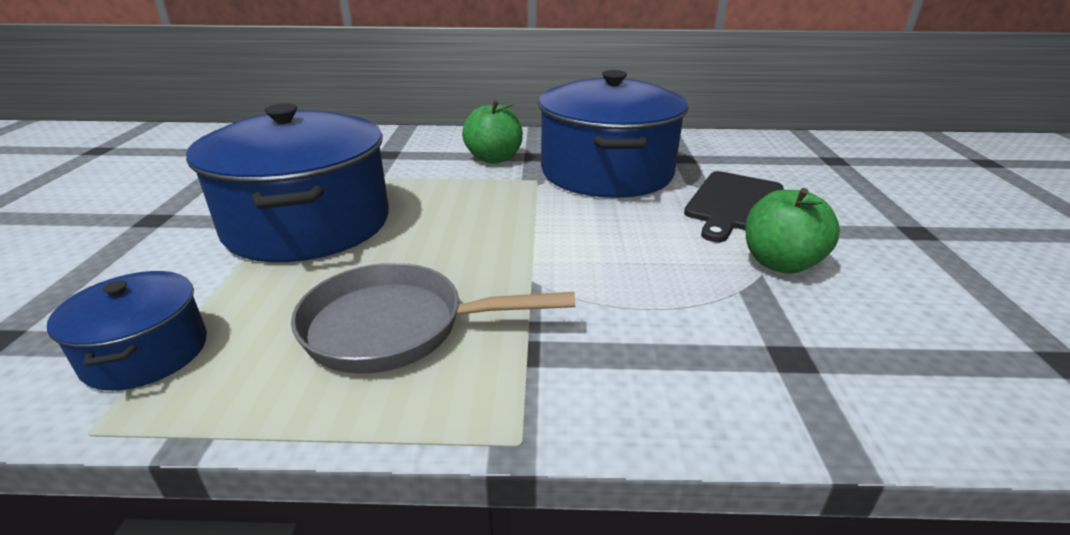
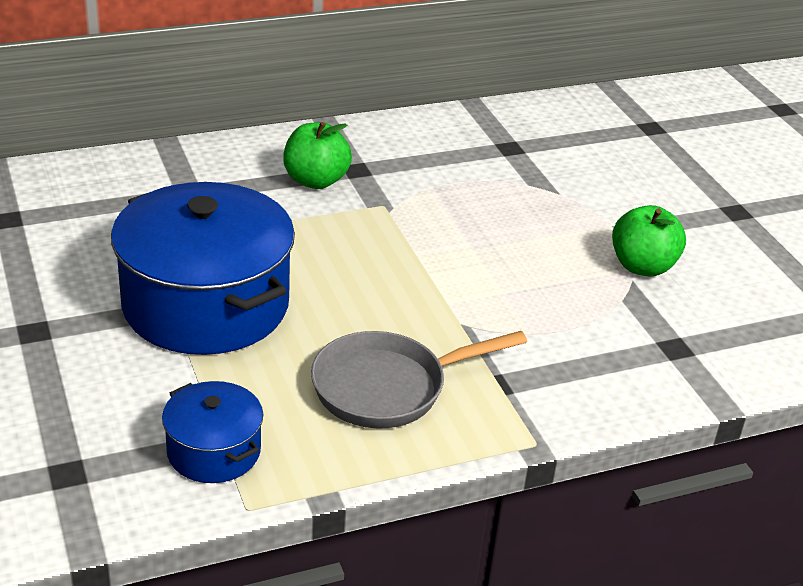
camera: 25 degrees left, 5 degrees up
(606, 172) = (445, 182): blue pot -> none
(733, 204) = (581, 205): black cutting board -> none

